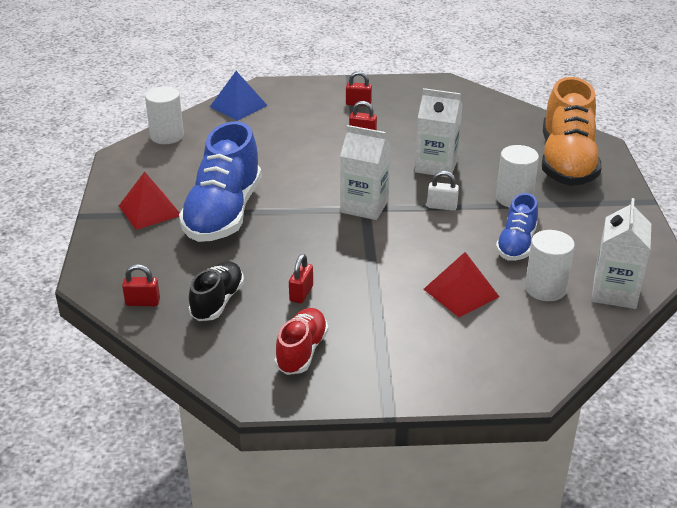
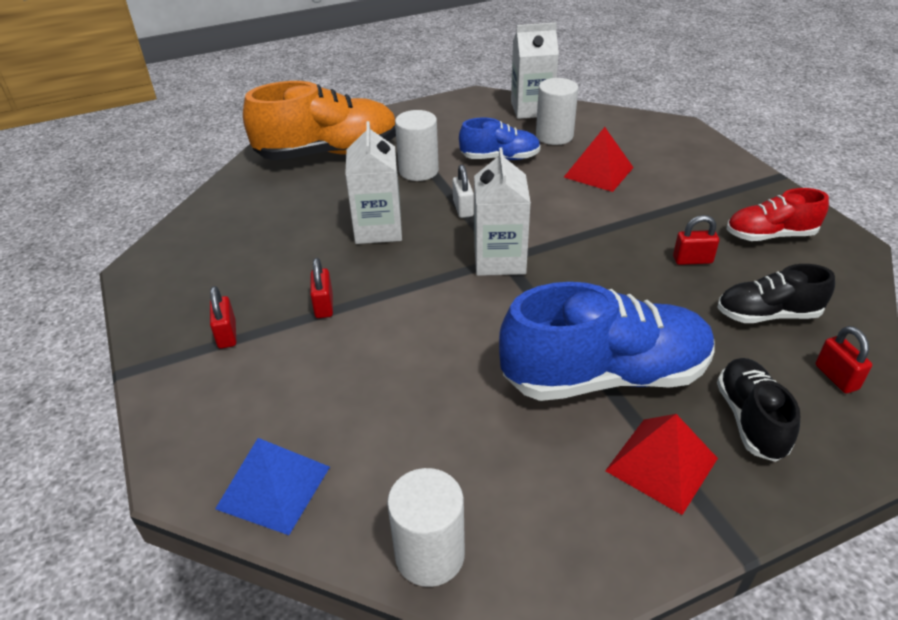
camera: 110 degrees left, 5 degrees up
(147, 252) = (750, 419): none -> black shoe

